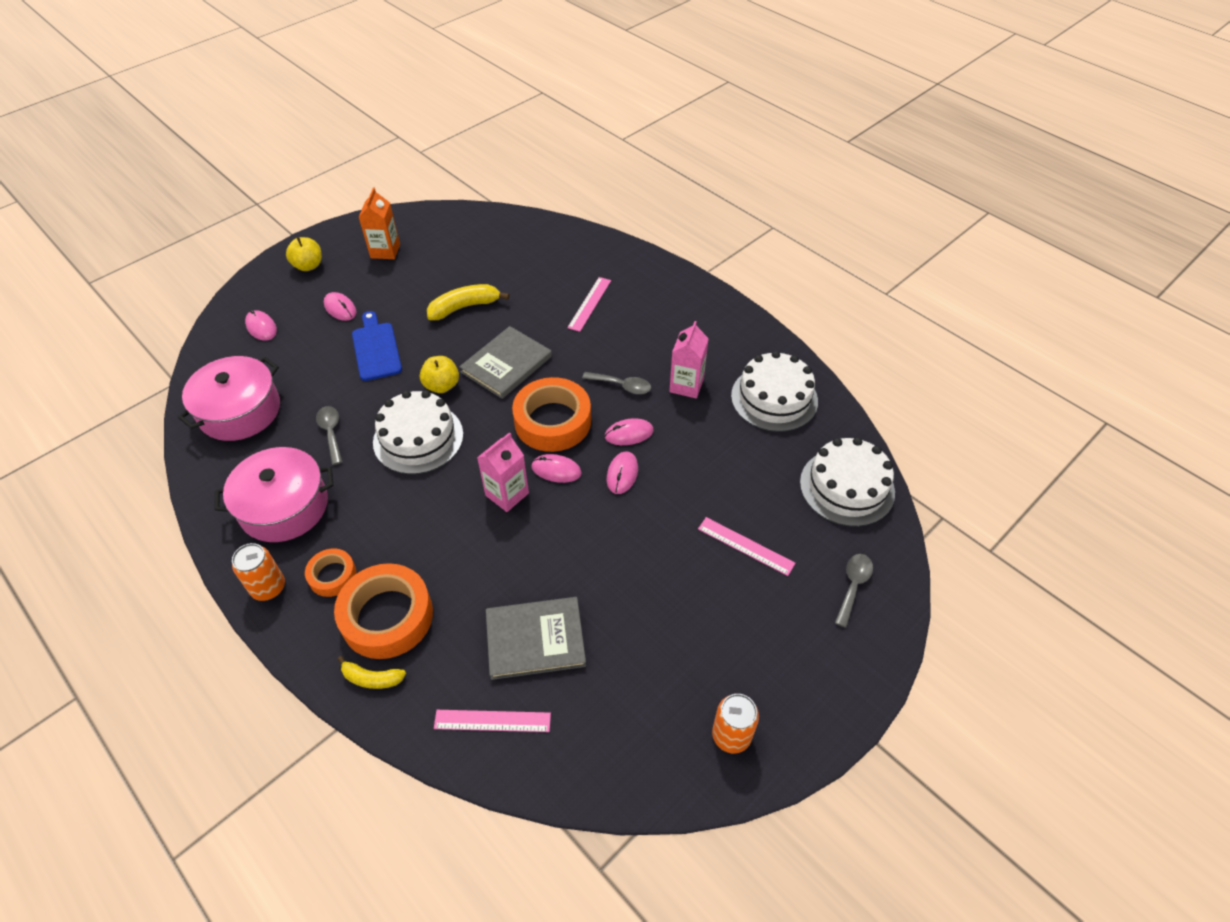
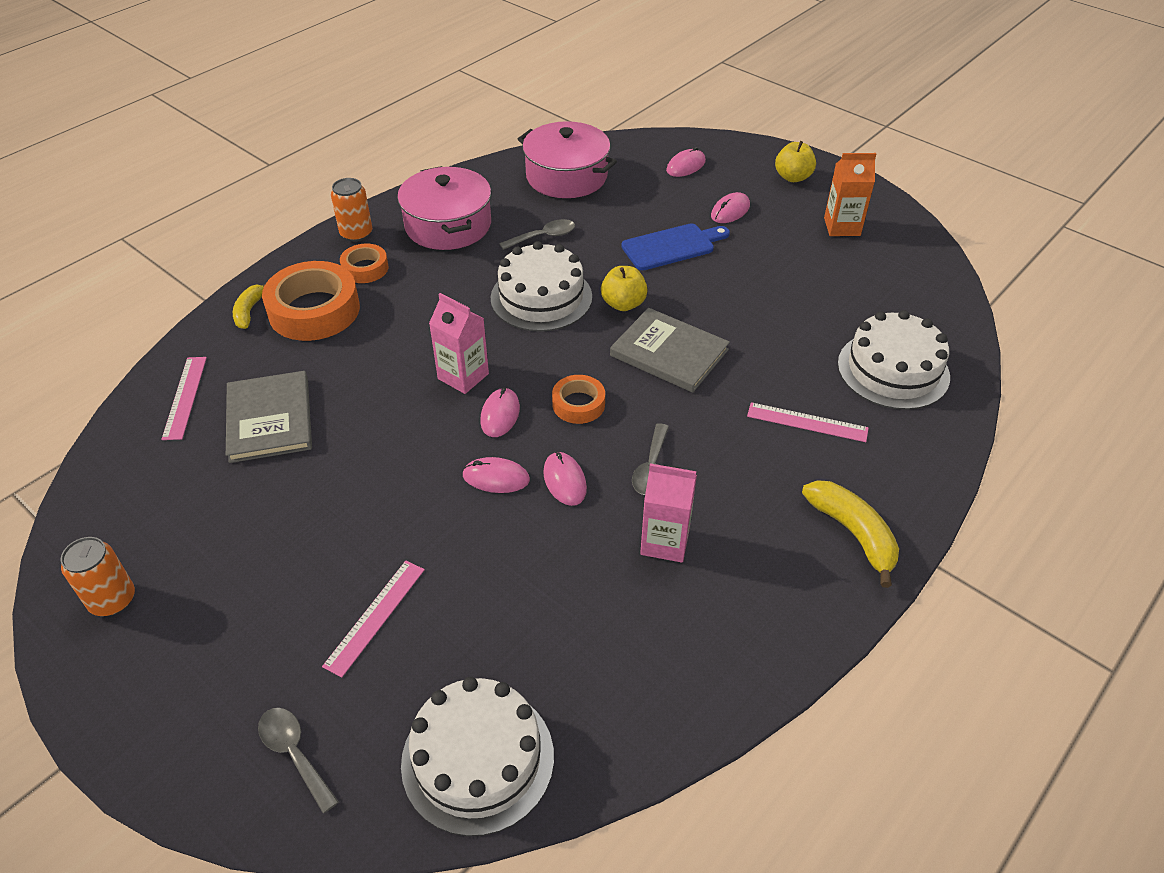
camera: 85 degrees right, 5 degrees down
(464, 307) = (762, 304): yellow banana -> yellow banana (853, 534)
(552, 421) = (578, 404): orange tape -> orange tape, size x0.53
(774, 398) = (656, 659): white cake -> white cake (893, 370)
(853, 586) = (295, 754): grey spoon -> grey spoon turned 150 degrees counterclockwise

